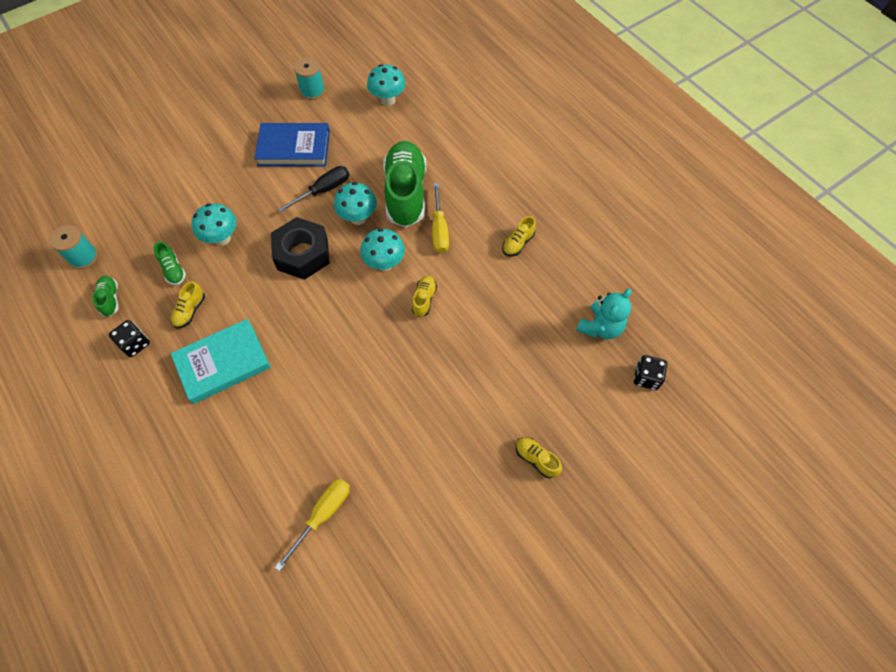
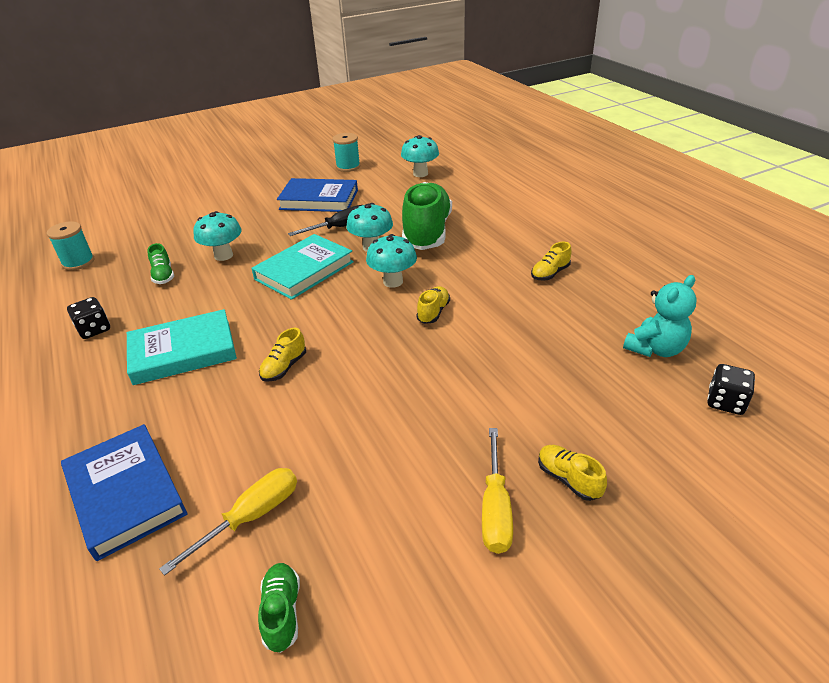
camera: 10 degrees right, 25 degrees down
(110, 299) = (88, 293): green shoe -> green shoe (282, 612)
(190, 311) = (166, 307): yellow shoe -> yellow shoe (284, 367)
(226, 506) = (125, 493): none -> blue book
(302, 254) = (304, 270): black nut -> turquoise book
(439, 230) = (460, 259): yellow screwdriver -> yellow screwdriver (495, 508)

